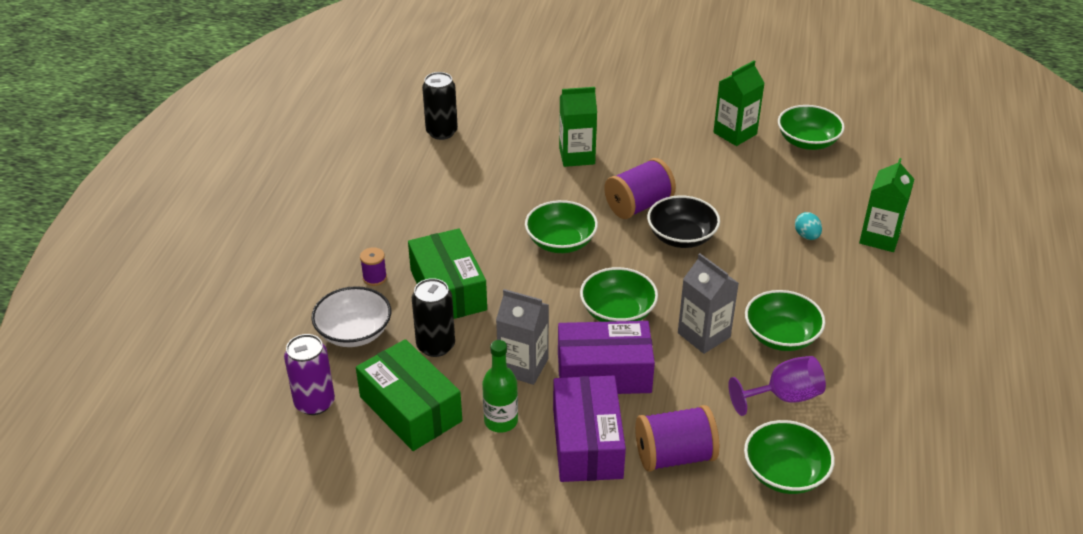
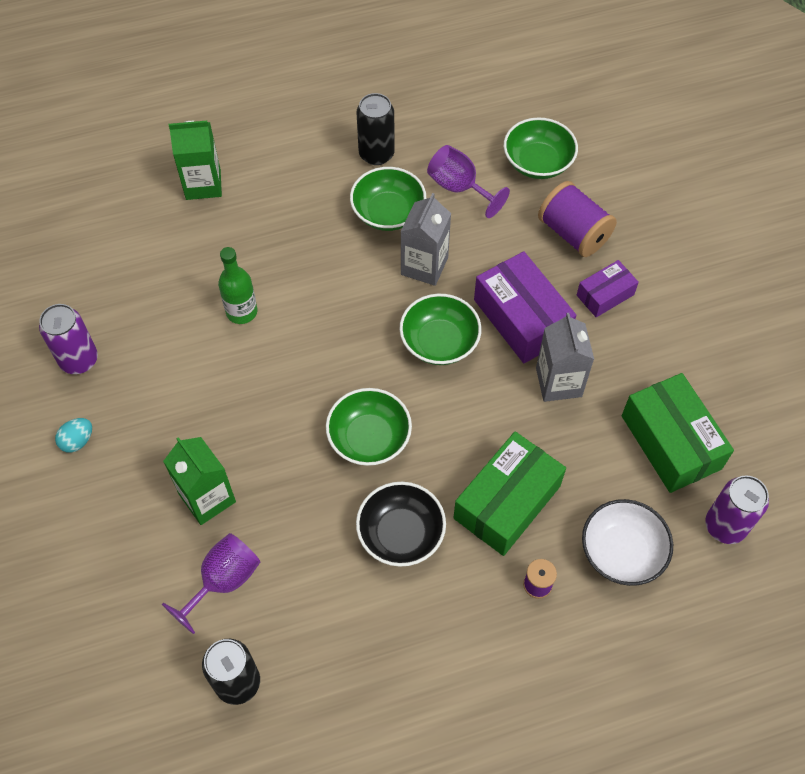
camera: 120 degrees left, 20 degrees up
(410, 409) = (670, 442): green box -> green box turned 45 degrees counterclockwise
(435, 346) = (586, 467): black can -> black can (376, 154)
(501, 421) = (630, 366): green bottle -> green bottle (242, 312)
(511, 145) = (223, 581): none -> purple goblet
(587, 443) = (605, 295): purple box -> purple box, size x0.56
(638, 205) = (266, 395): purple spool -> none
(681, 237) = (296, 337): black bowl -> black bowl (401, 533)
(735, 133) = (79, 360): green carton -> purple can
(806, 236) = (233, 238): turquoise egg -> turquoise egg (77, 441)
(807, 141) = (62, 288): green bowl -> none

